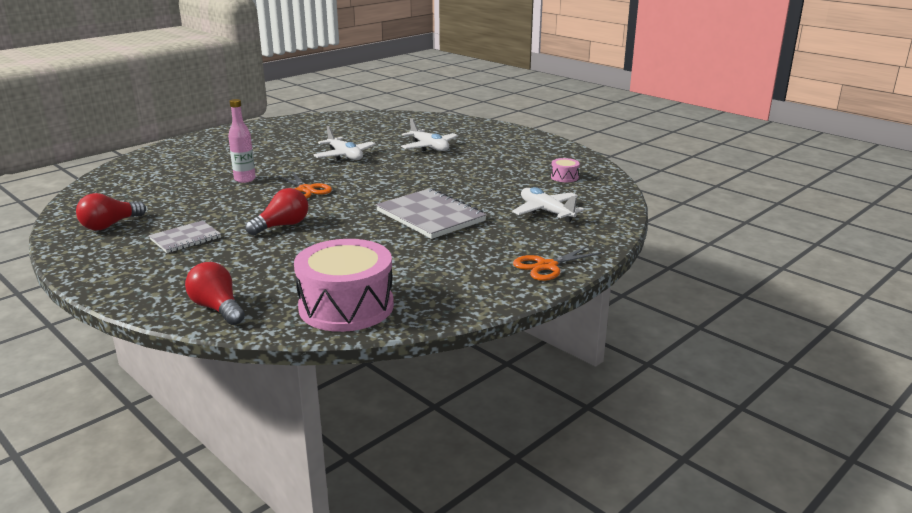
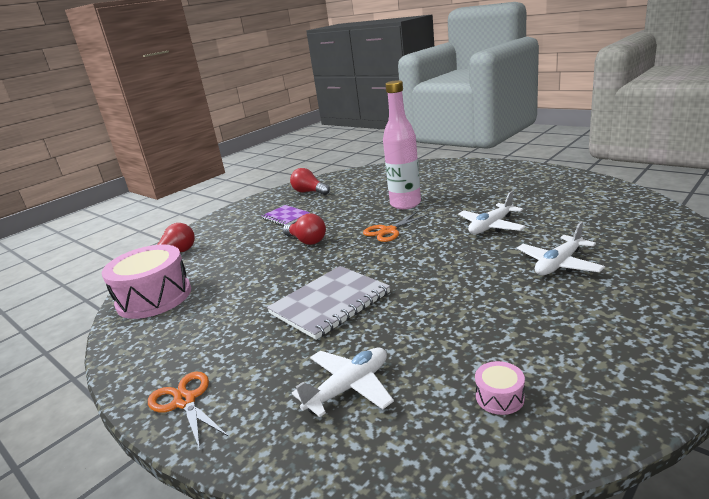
camera: 90 degrees right, 0 degrees up
(185, 238) = (285, 217): grey notebook -> purple notebook
(245, 179) = (405, 204): pink bottle -> pink bottle, size x1.69

